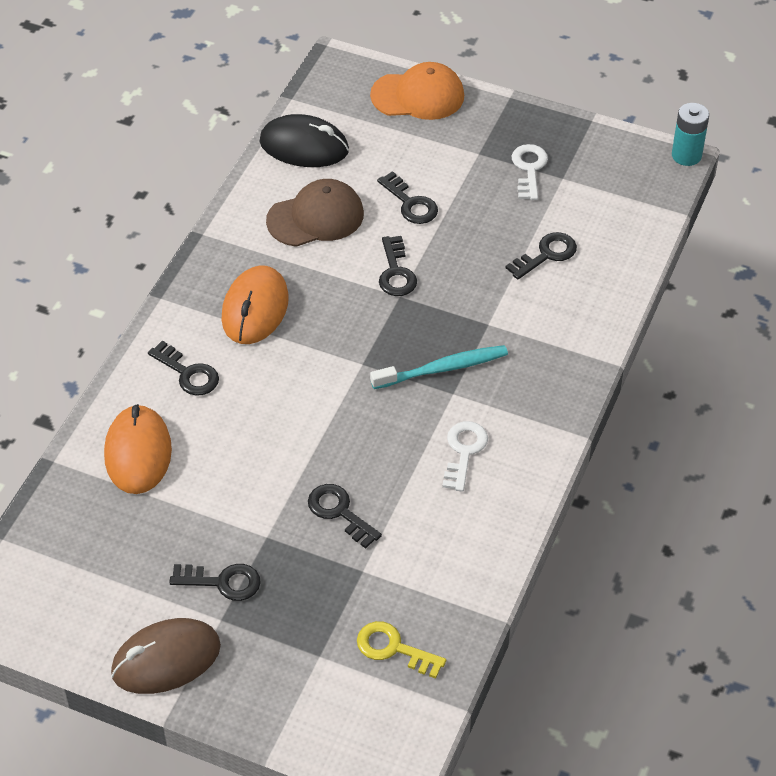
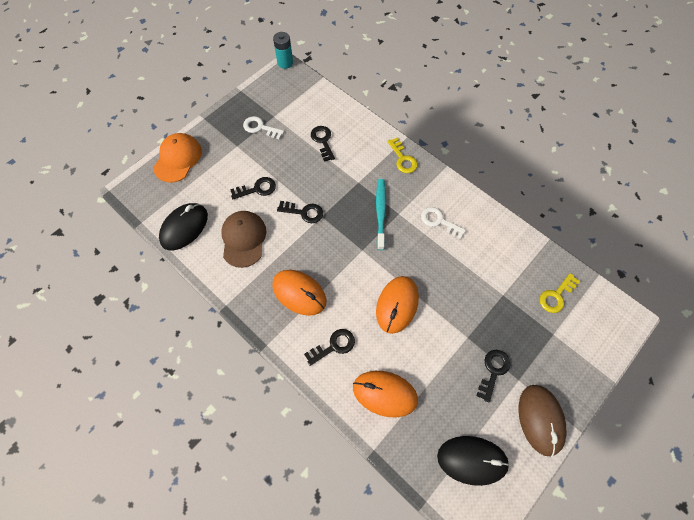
camera: 70 degrees left, 15 degrees up
(76, 581) = (472, 460): none -> black mouse
(285, 432) = (397, 305): none -> orange mouse
(339, 512) = (461, 294): black key -> none
(567, 371) = (403, 159): none -> yellow key

